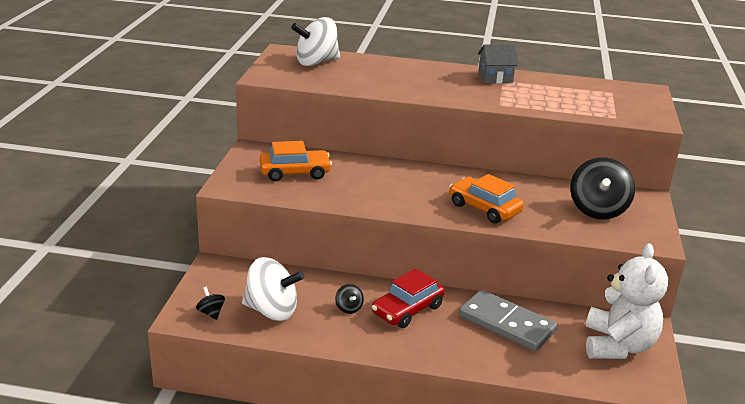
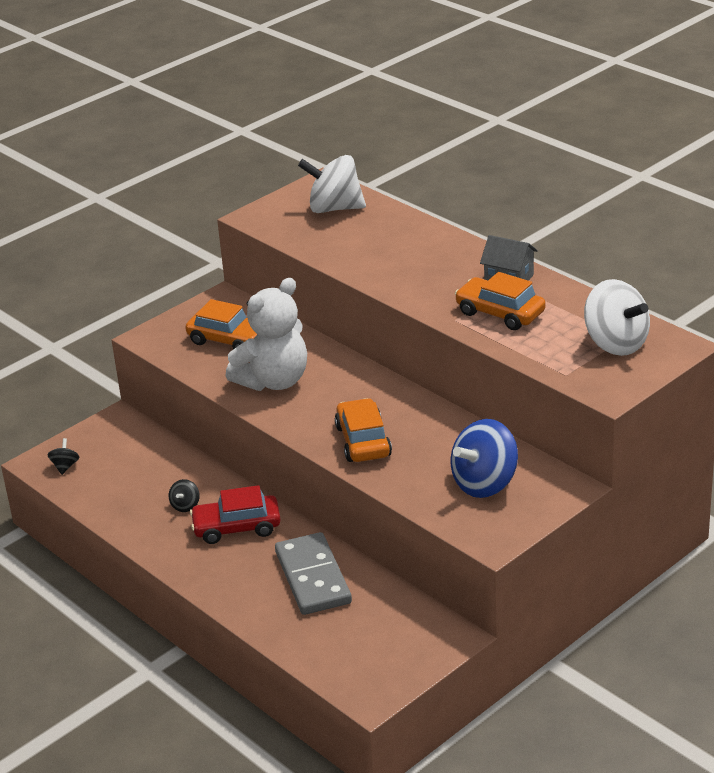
camera: 40 degrees right, 5 degrees up
(272, 311) = (116, 483): white spinning top -> white spinning top (615, 343)
(521, 95) = (500, 313): none -> orange car
(597, 210) = (485, 483): black spinning top -> blue spinning top
(618, 345) = (394, 642): white teddy bear -> white teddy bear (274, 381)

